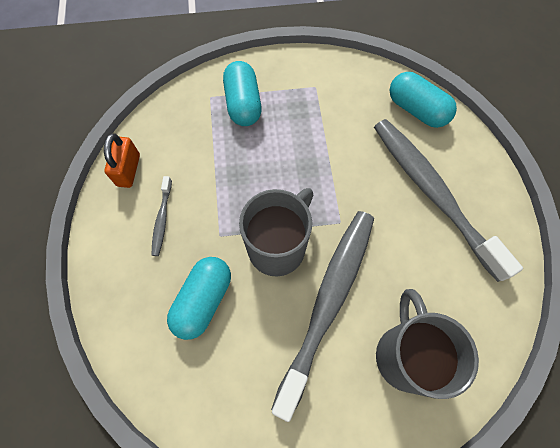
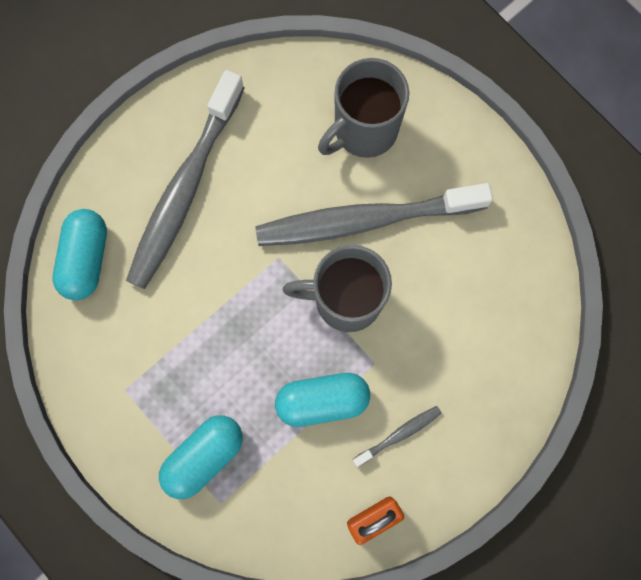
camera: 125 degrees left, 10 degrees up
(203, 300) = (444, 331): turquoise capsule -> turquoise capsule (322, 400)

